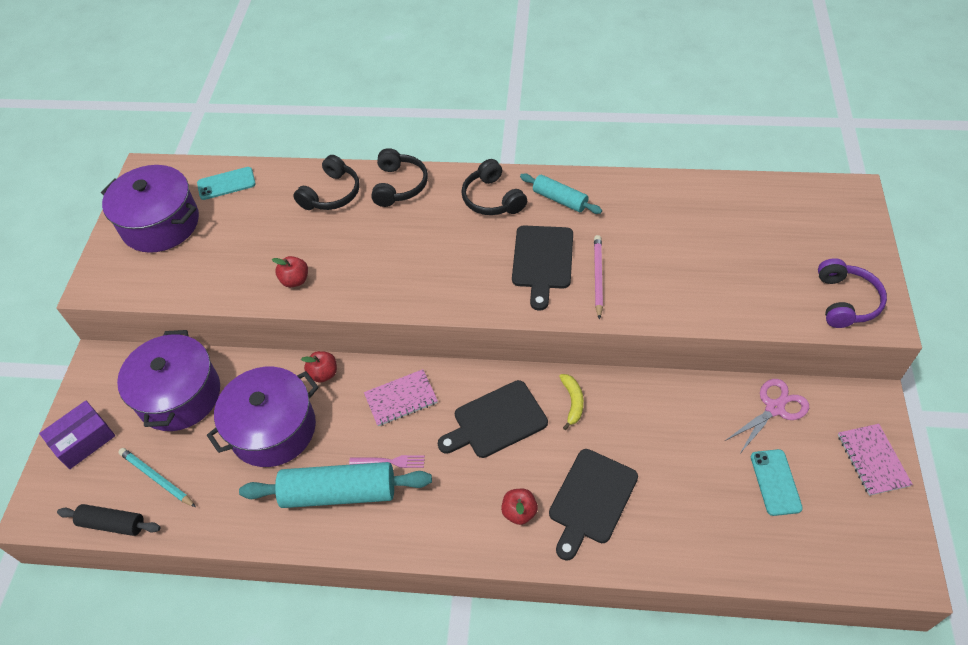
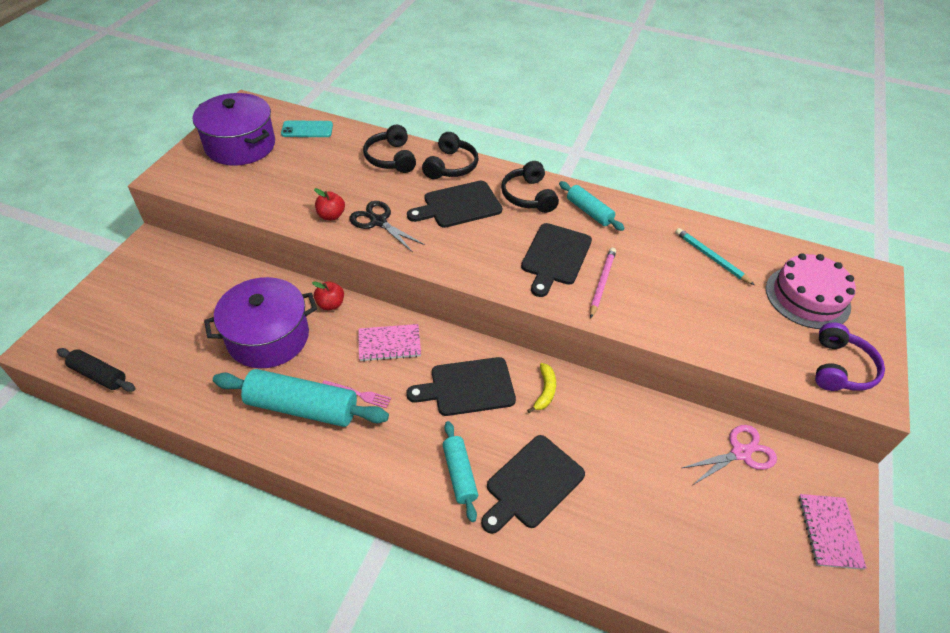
camera: 10 degrees right, 5 degrees down
(83, 440) = (108, 301): purple box -> none
(157, 478) = (153, 349): turquoise pencil -> turquoise pencil (711, 258)
(179, 395) = (202, 288): purple pot -> none
(332, 194) = (391, 158): black headphones -> black headphones turned 120 degrees clockwise
(347, 273) = (378, 221): none -> black scissors
(424, 230) = (459, 205): none -> black cutting board
(519, 512) = (459, 474): red apple -> turquoise rolling pin
(775, 482) = (721, 523): turquoise phone -> none
(798, 234) = (807, 297): none -> pink cake

